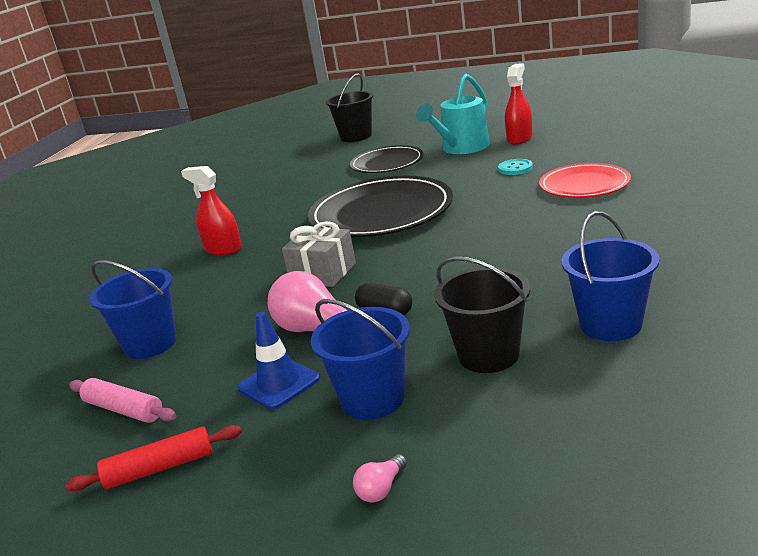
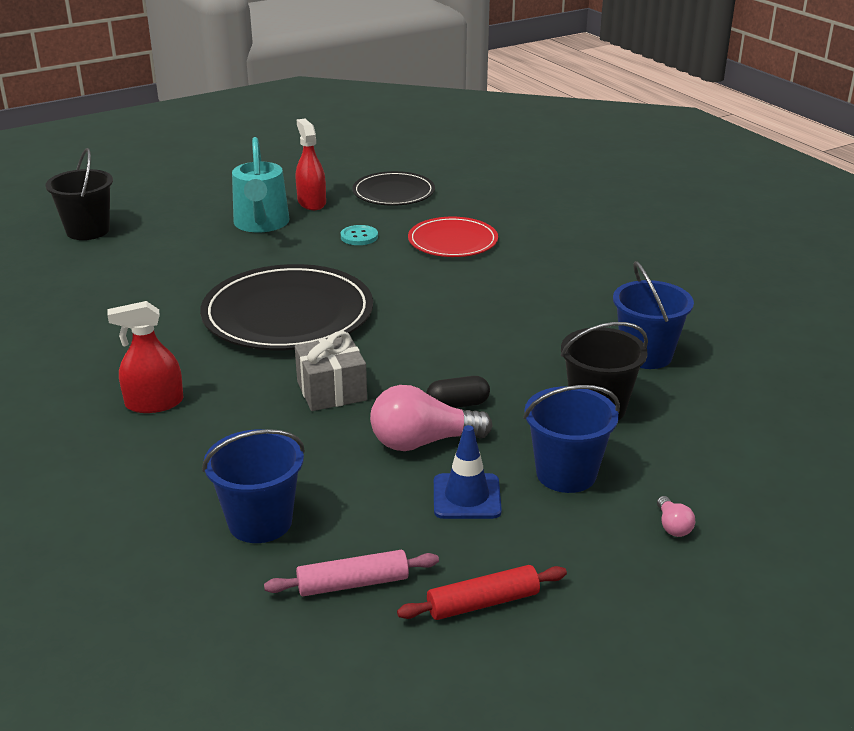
camera: 50 degrees left, 5 degrees up
(160, 468) = (483, 603): red rolling pin -> red rolling pin turned 45 degrees clockwise
(387, 163) = (194, 257): black plate -> black plate (393, 193)

